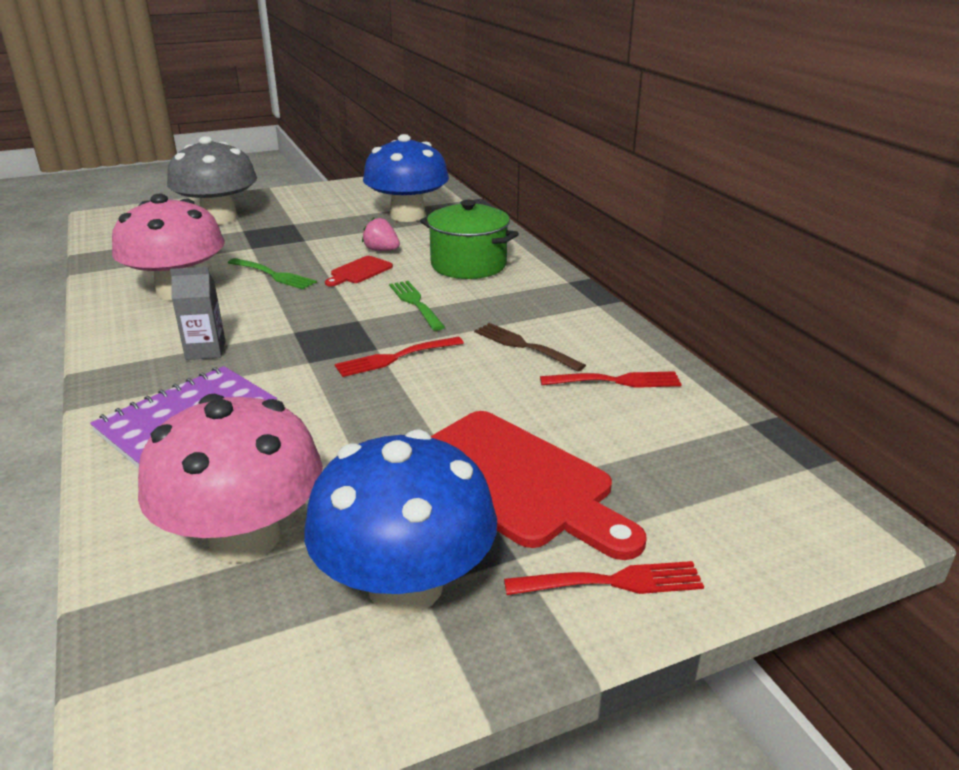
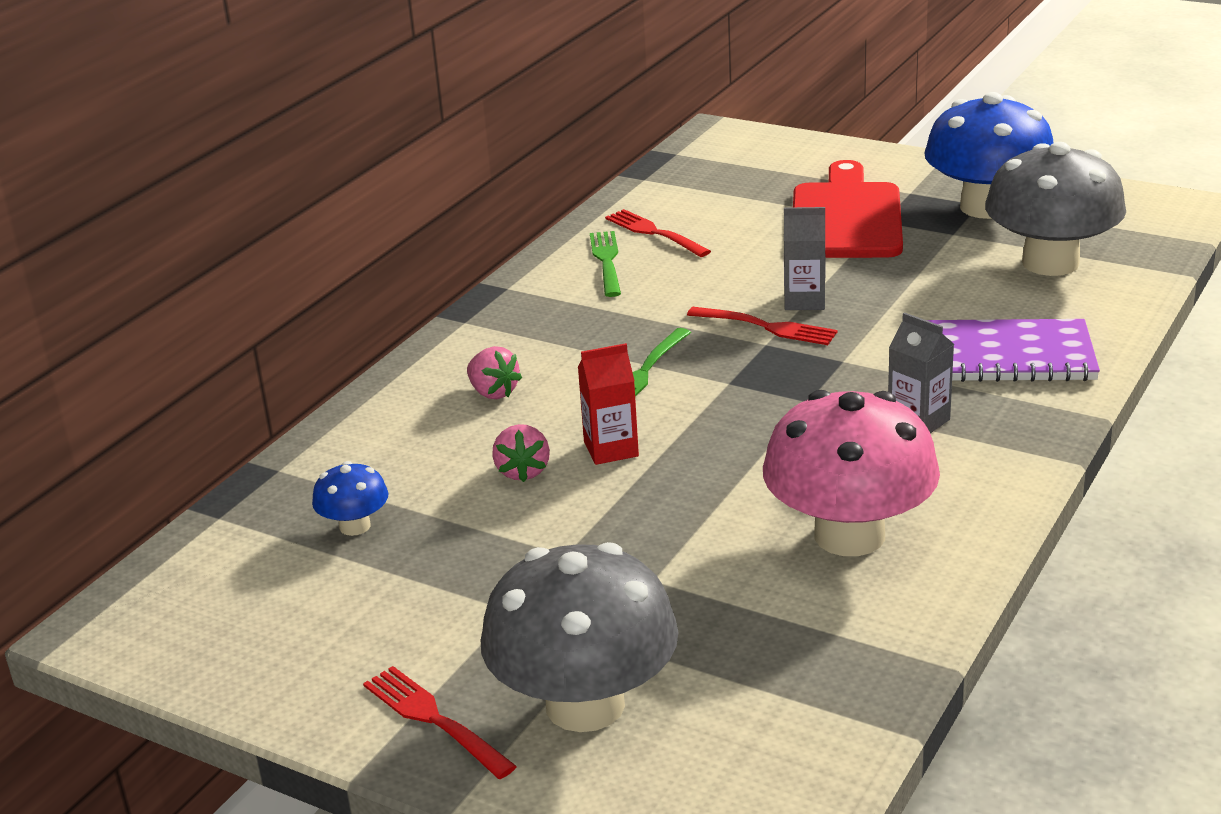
camera: 125 degrees left, 0 degrees up
(244, 538) = (1050, 263): pink mushroom -> grey mushroom
(273, 275) = (708, 501): green fork -> green fork (607, 261)
(359, 271) = (611, 449): red cutting board -> red carton
(404, 387) = (804, 301): none -> grey carton
(407, 216) = (355, 526): blue mushroom -> blue mushroom, size x0.46
(468, 265) = (493, 392): green pot -> pink strawberry
(525, 346) = (651, 285): brown fork -> none
(610, 582) = (882, 167): red fork -> red fork (435, 720)

